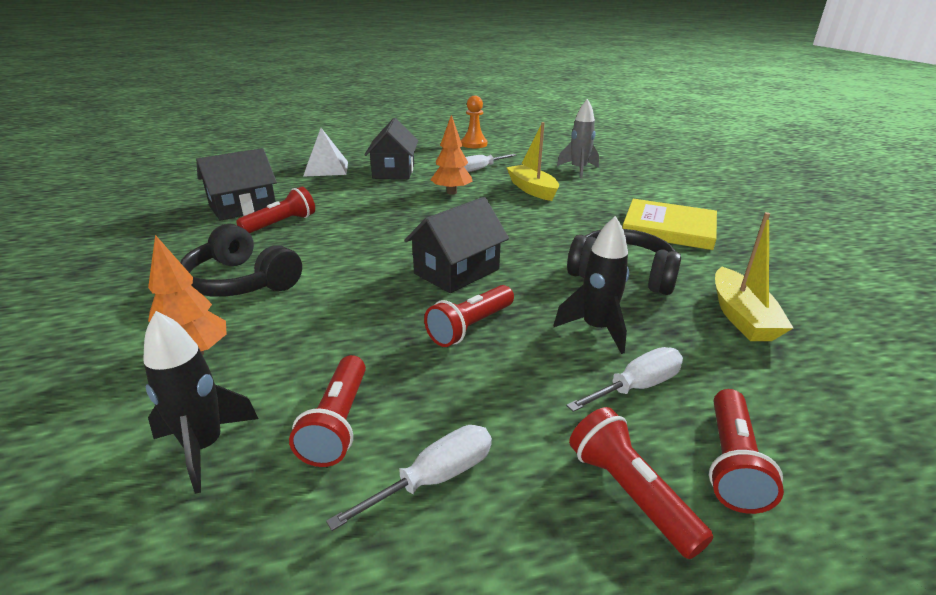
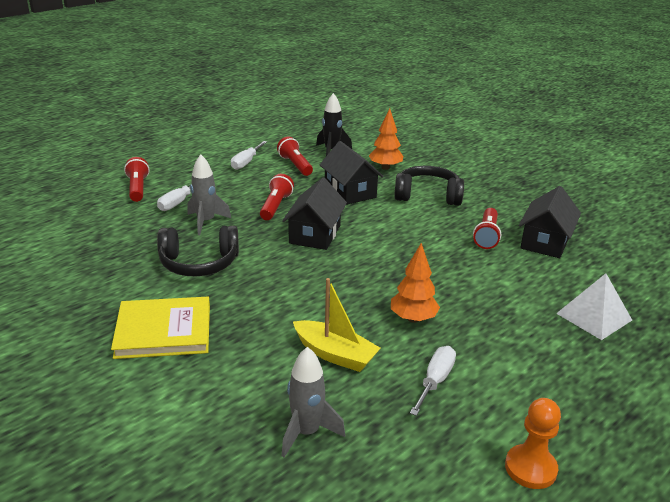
camera: 150 degrees right, 0 degrees up
(394, 171) = (522, 338): black house -> black house (350, 192)
(596, 329) = (206, 222): black rocket -> grey rocket
(629, 493) = (177, 174): red flashlight -> none
(741, 317) = (114, 252): yellow boat -> none

